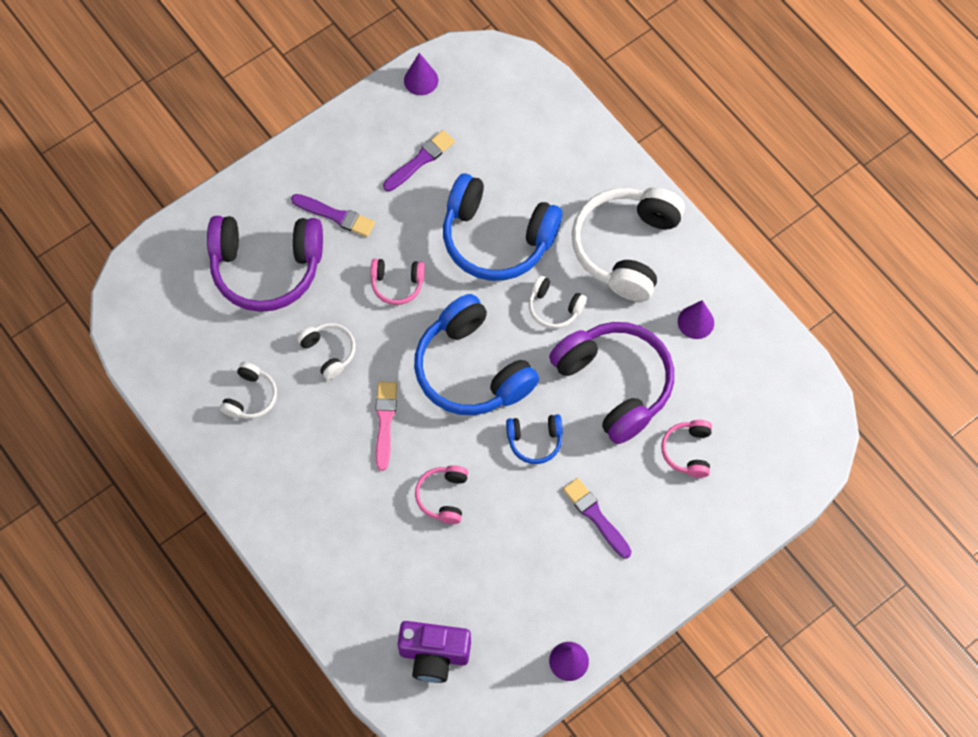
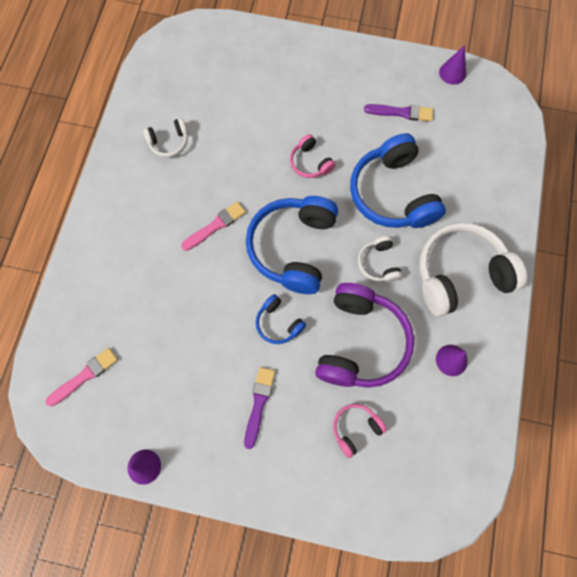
camera: 50 degrees right, 5 degrees up
(266, 268) = (256, 88): purple headphones -> none
(329, 352) = (233, 161): white headphones -> none
(335, 216) = (322, 97): purple brush -> none
(434, 655) = (84, 376): purple camera -> pink brush
(443, 496) = (194, 298): pink headphones -> none

